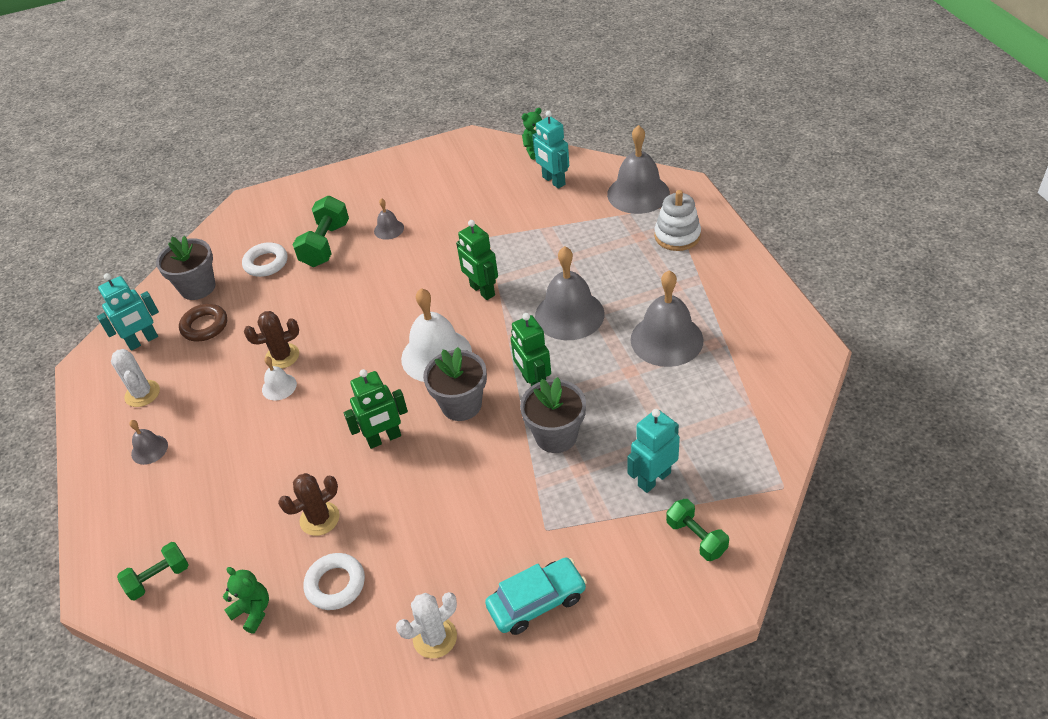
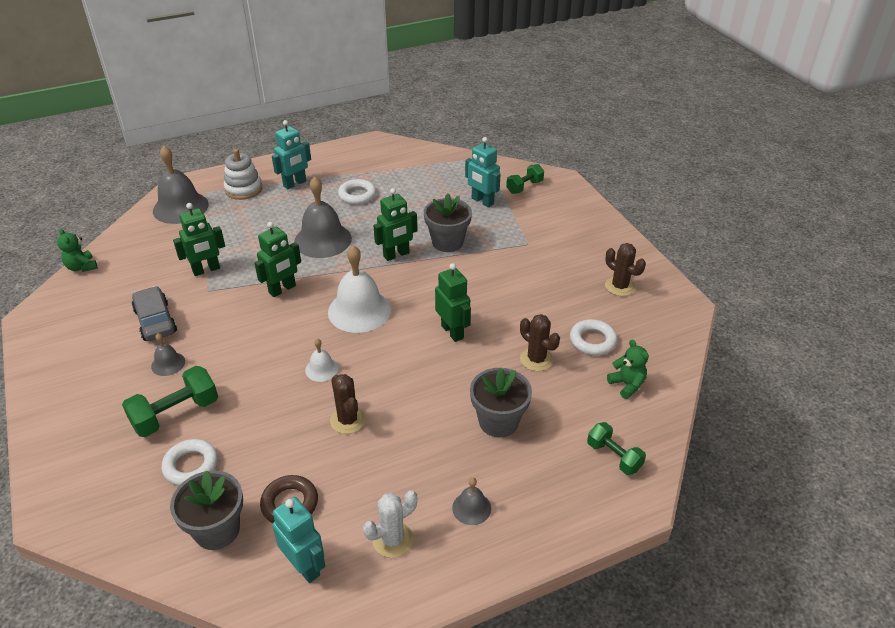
camera: 100 degrees left, 5 degrees down
(253, 611) = (627, 385): green teddy bear -> green teddy bear turned 120 degrees clockwise
(279, 386) = (389, 415): white bell -> white bell (322, 369)
(325, 245) = (176, 414): green dumbbell -> green dumbbell turned 45 degrees counterclockwise
(435, 638) = (620, 286): white cactus -> brown cactus
(448, 211) = (155, 321): none -> grey car
(461, 405) = (416, 291): grey flower pot -> grey flower pot (498, 421)
(522, 231) = (206, 270): none -> green robot
(537, 602) = (582, 245): turquoise car -> none
(553, 181) = (139, 254): turquoise robot -> turquoise robot (295, 184)
(666, 339) = (357, 195): grey bell -> white ring

